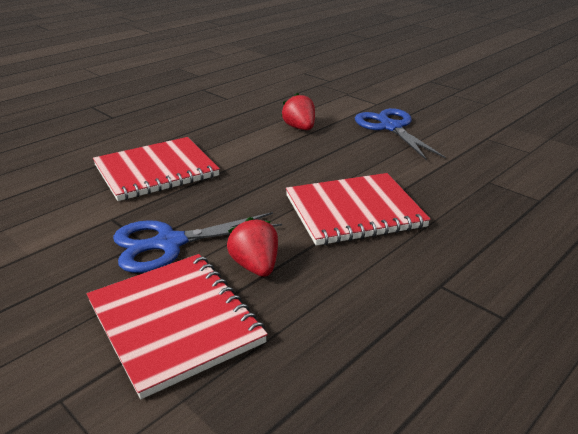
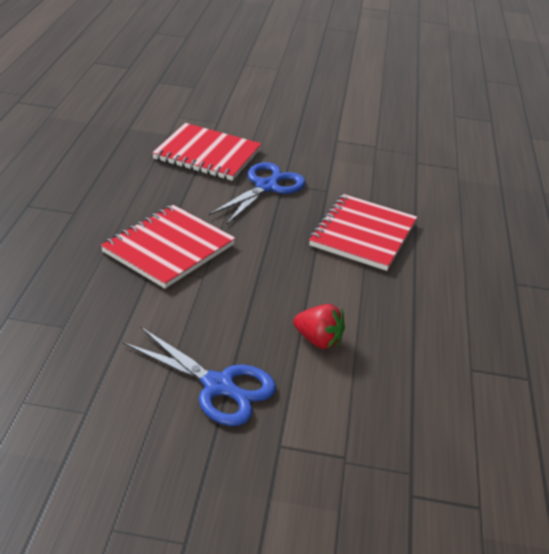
camera: 140 degrees right, 5 degrees up
(255, 266) = (198, 190): red strawberry -> none

